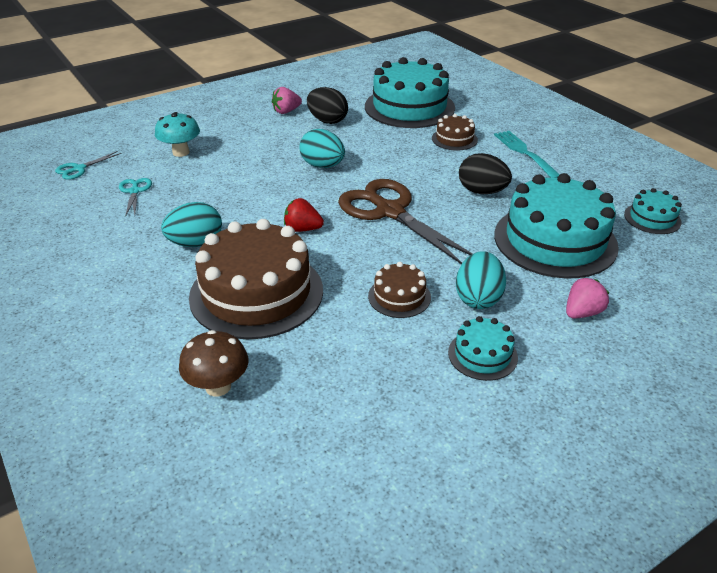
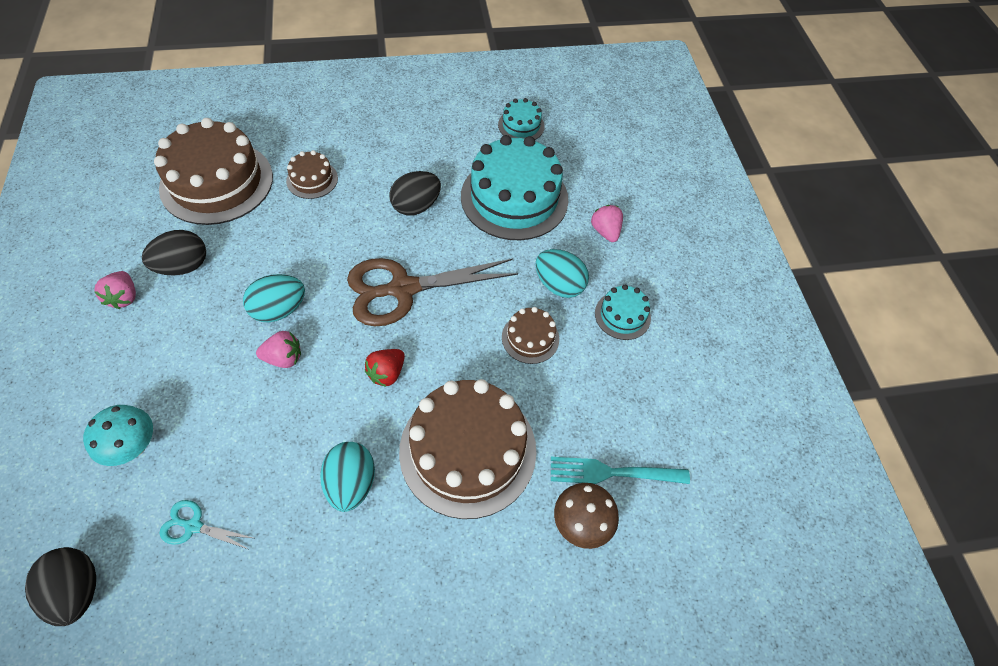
camera: 70 degrees left, 20 degrees up
(79, 169) = (77, 590): turquoise scissors -> black egg
(283, 181) = (284, 358): none -> pink strawberry
(409, 107) = (217, 182): turquoise cake -> brown cake
(525, 153) = (376, 144): turquoise fork -> turquoise fork (613, 472)

